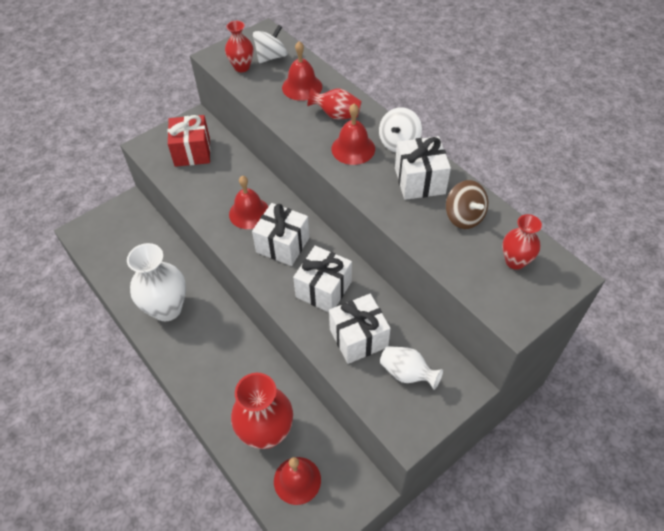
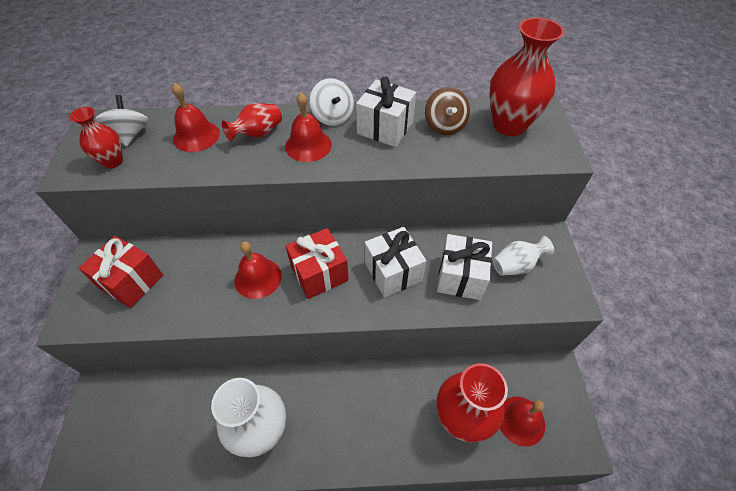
camera: 55 degrees left, 0 degrees up
(283, 245) = (319, 273): white gift -> red gift
(464, 217) = (444, 126): brown spinning top -> brown spinning top turned 75 degrees clockwise
(515, 261) = (509, 125): red vase -> red vase, size x1.83

